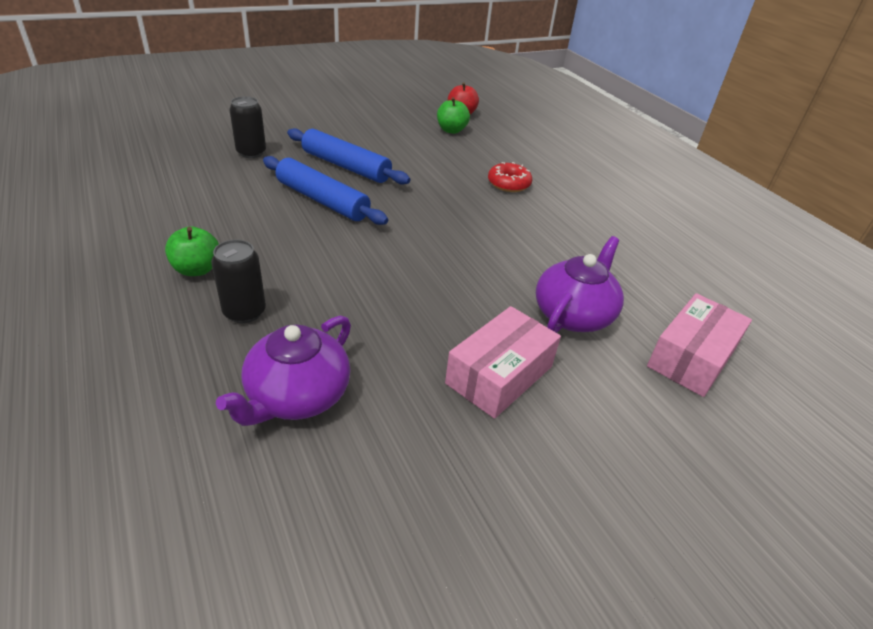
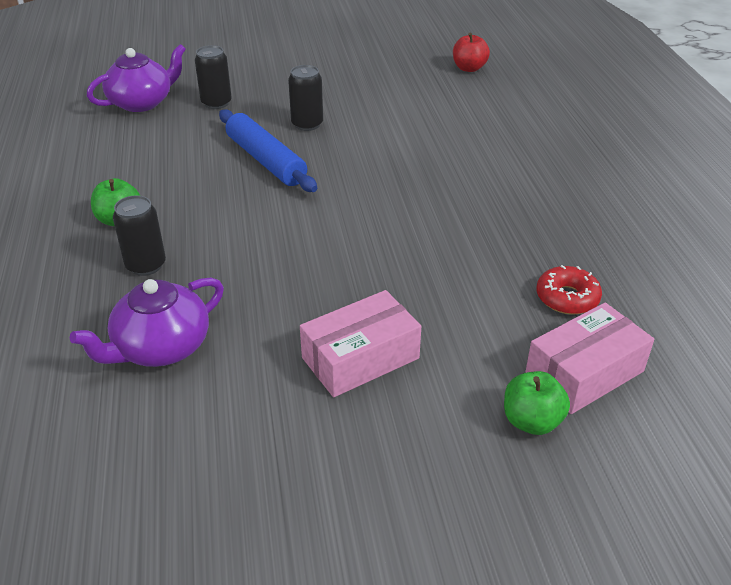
camera: 20 degrees right, 0 degrees up
(346, 166) = (307, 124): blue rolling pin -> black can
(451, 130) = (446, 88): green apple -> green apple (531, 421)
(508, 184) = (480, 157): red donut -> red donut (567, 298)
(574, 314) = (474, 310): purple teapot -> purple teapot (142, 102)

